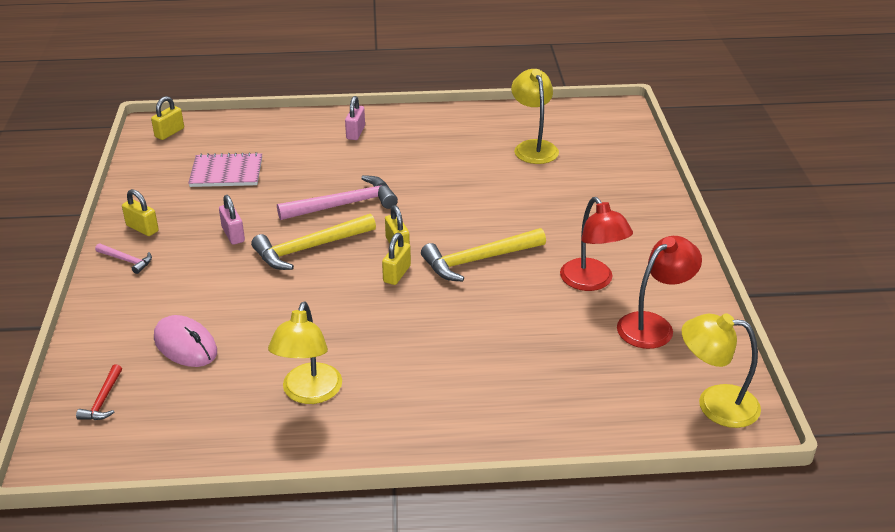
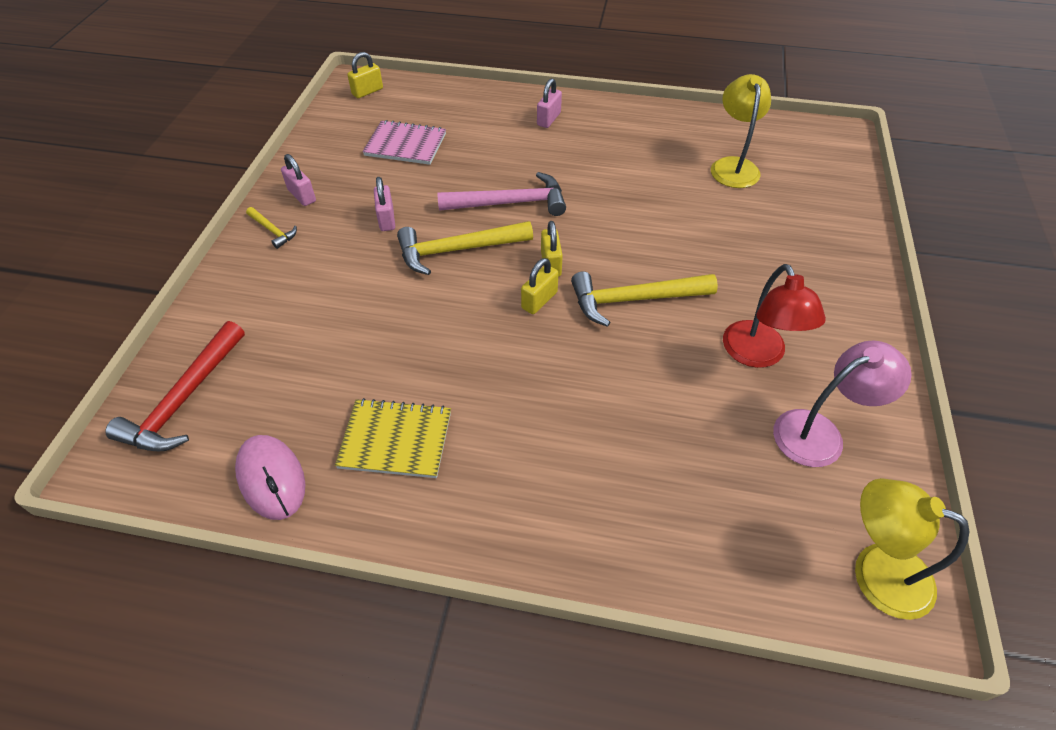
camera: 15 degrees right, 15 degrees up
(103, 400) = (184, 399): red hammer -> red hammer, size x1.98
(126, 260) = (273, 231): pink hammer -> yellow hammer
(142, 228) = (302, 196): yellow padlock -> pink padlock
(185, 345) = (291, 347): pink mouse -> pink mouse (271, 478)
(309, 393) = (395, 440): yellow lamp -> yellow notebook
(653, 325) = (820, 433): red lamp -> pink lamp

